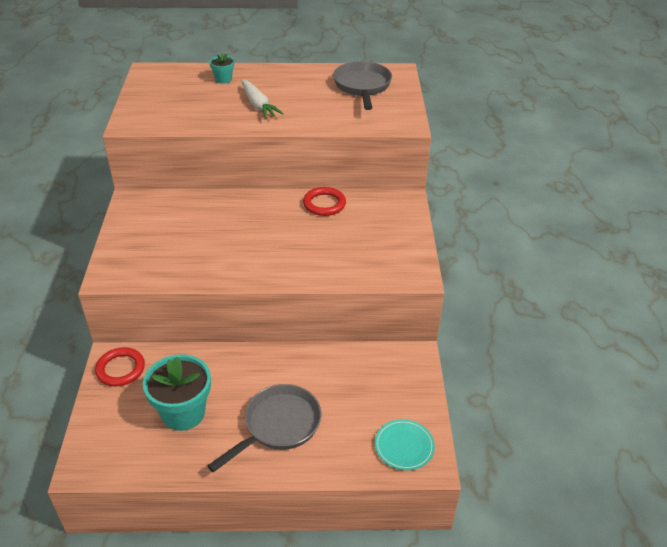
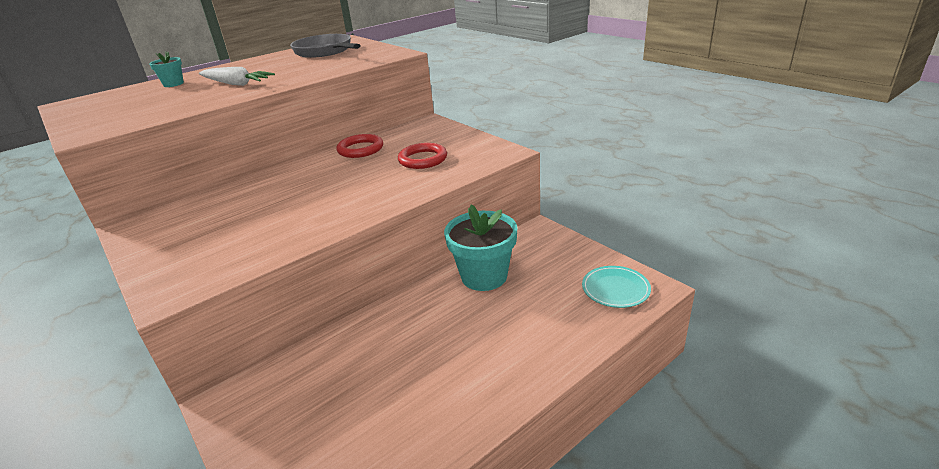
camera: 35 degrees left, 10 degrees down
(120, 369) = (247, 406): red ring -> red ring (423, 159)
(183, 413) = (376, 397): turquoise flower pot -> turquoise flower pot (484, 276)
(278, 426) = (491, 343): grey pan -> none

